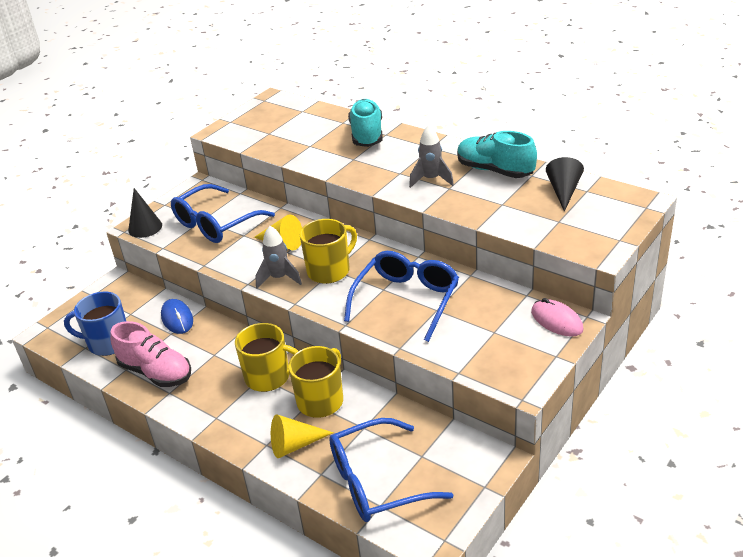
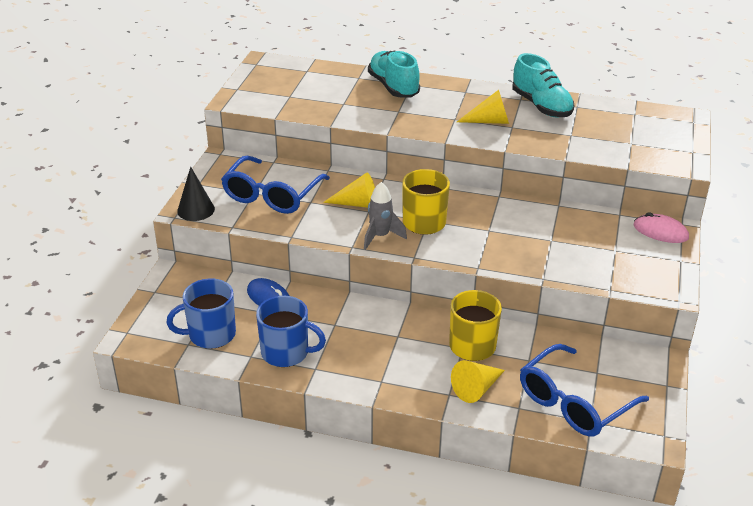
camera: 25 degrees left, 0 degrees up
(156, 372) = (286, 352): pink shoe -> blue mug
(269, 377) = (406, 334): yellow mug -> none
(407, 300) = (518, 236): blue glasses -> none
(431, 179) = (489, 121): grey rocket -> yellow cone
(495, 170) = (541, 106): turquoise shoe -> turquoise shoe turned 135 degrees counterclockwise
(563, 191) = (616, 117): black cone -> none

